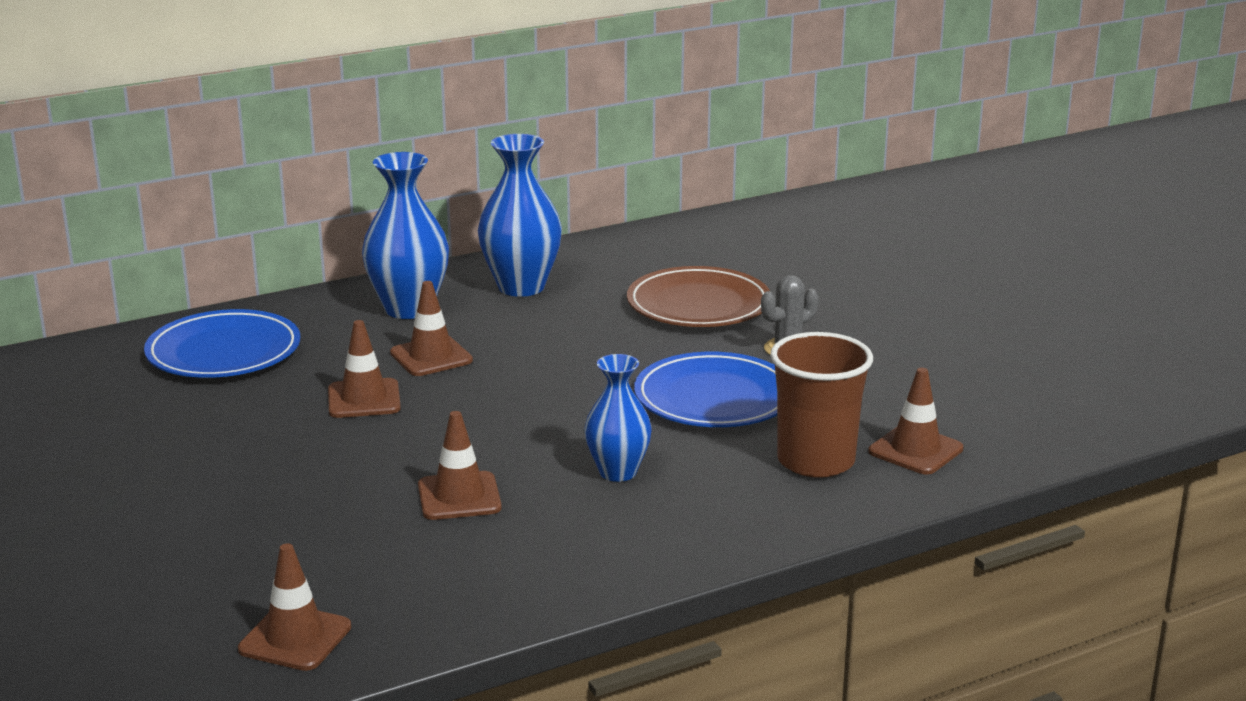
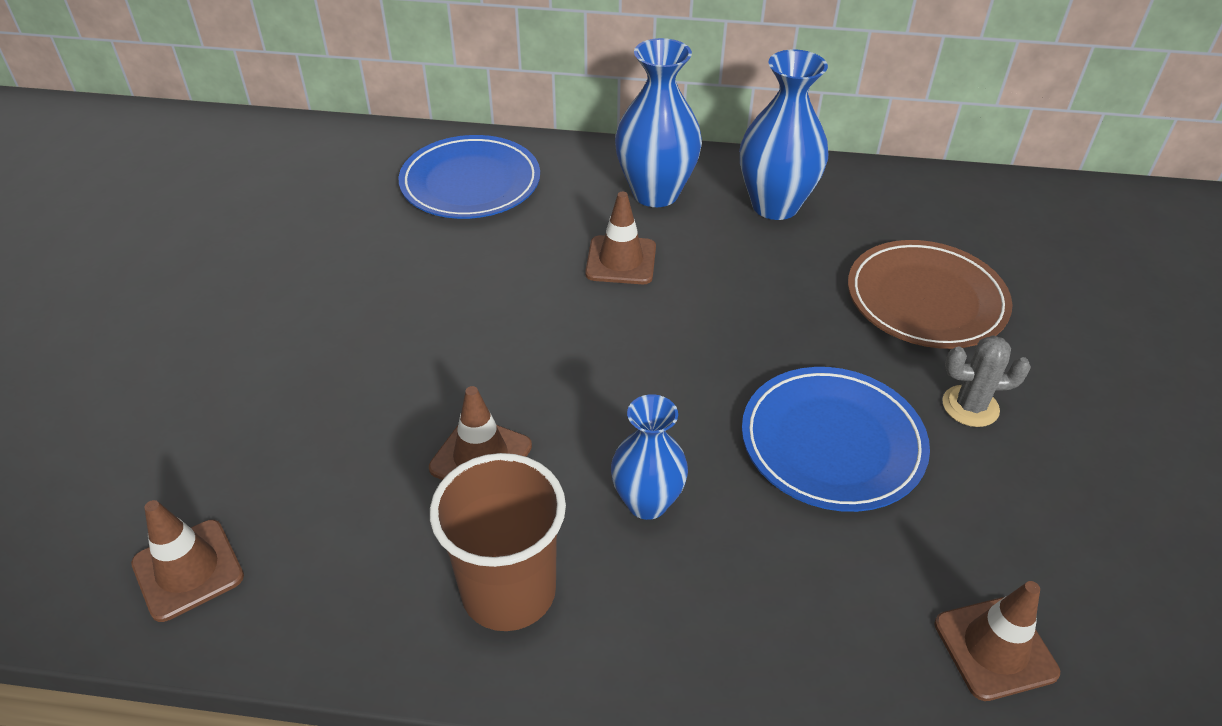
camera: 35 degrees right, 20 degrees up
(364, 399) = (520, 288): brown traffic cone -> none
(815, 461) = (862, 600): brown cup -> brown cup (508, 591)

